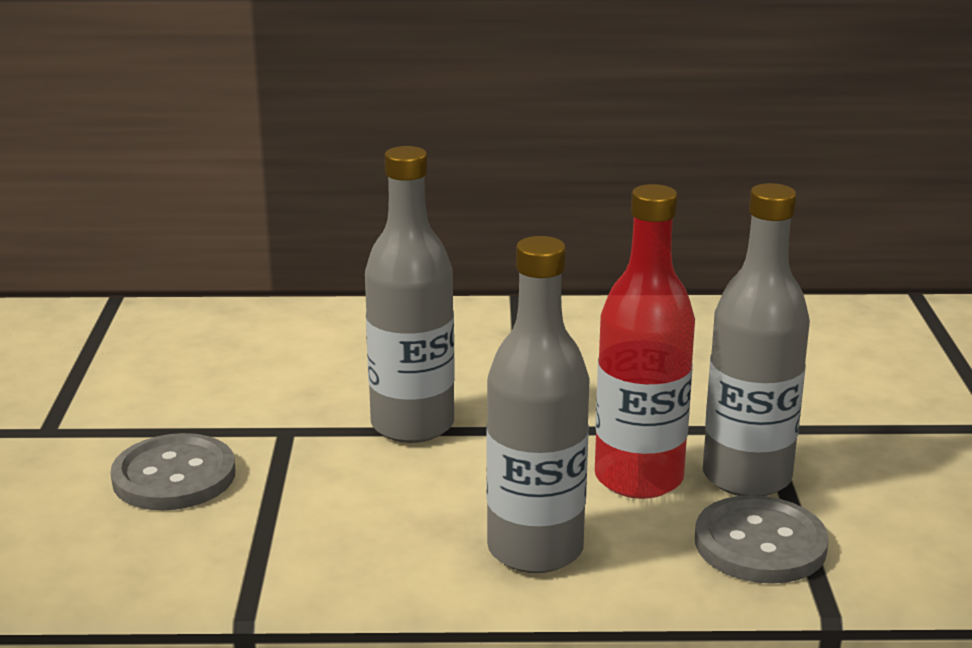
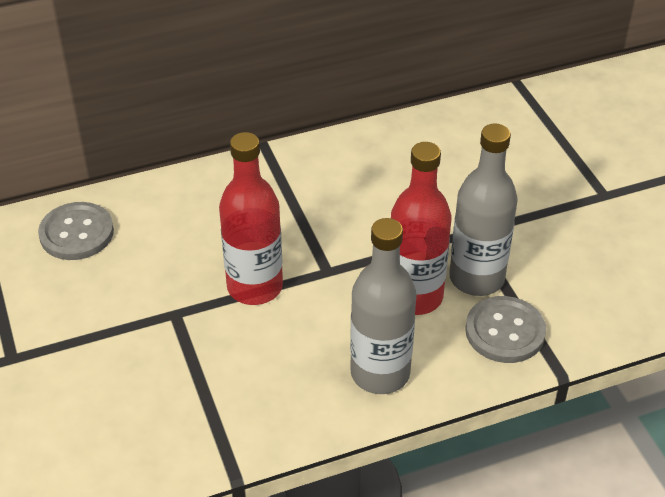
camera: 20 degrees left, 20 degrees up
(174, 476) = (124, 375): grey button -> grey button (76, 233)
(412, 425) = (255, 287): grey bottle -> red bottle

